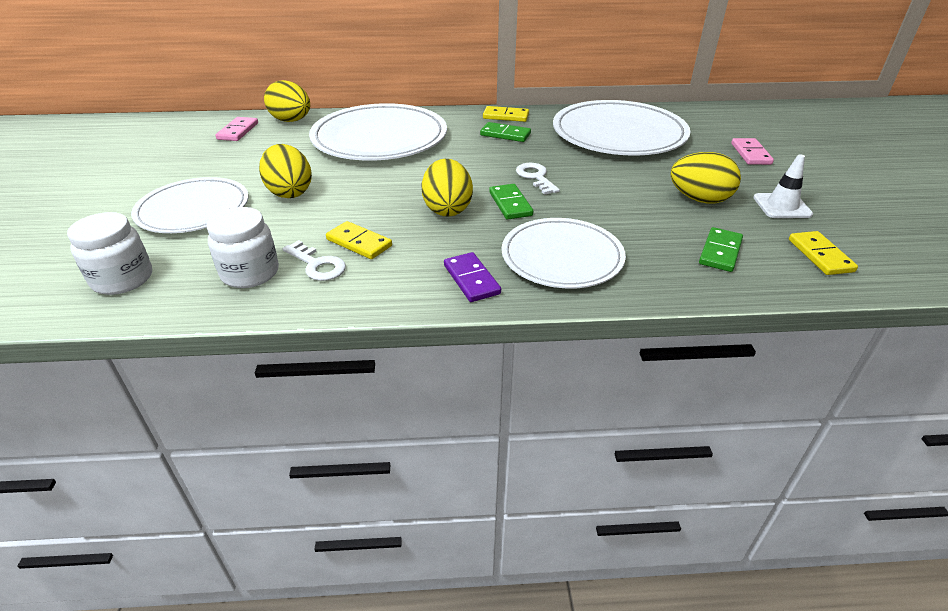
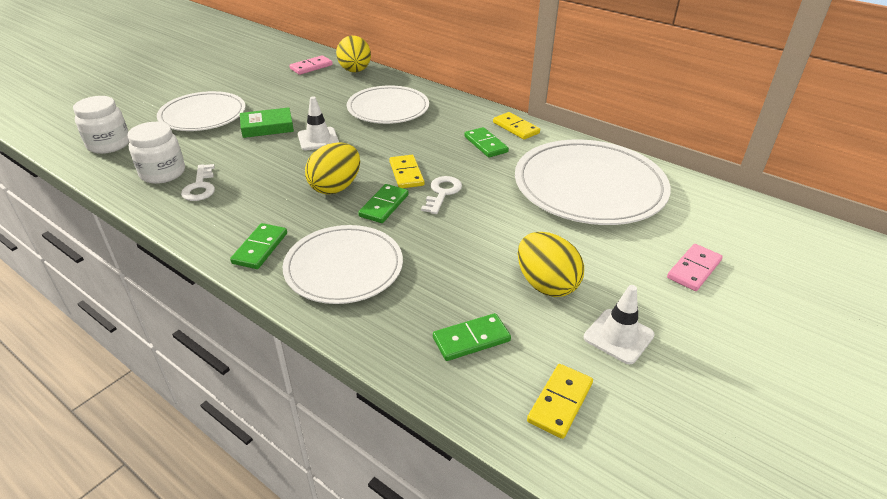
camera: 40 degrees right, 0 degrees up
(289, 192) = (267, 127): yellow egg -> green book
(359, 243) = (244, 184): yellow domino -> yellow domino (406, 174)
(360, 182) = (318, 139): none -> white traffic cone
(379, 138) = (388, 108): white plate -> white plate, size x0.66
(471, 279) = (260, 248): purple domino -> green domino

